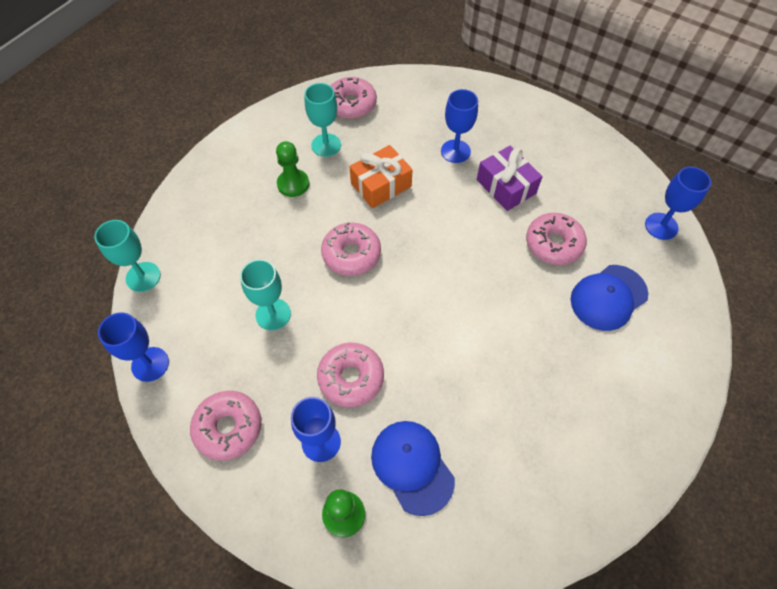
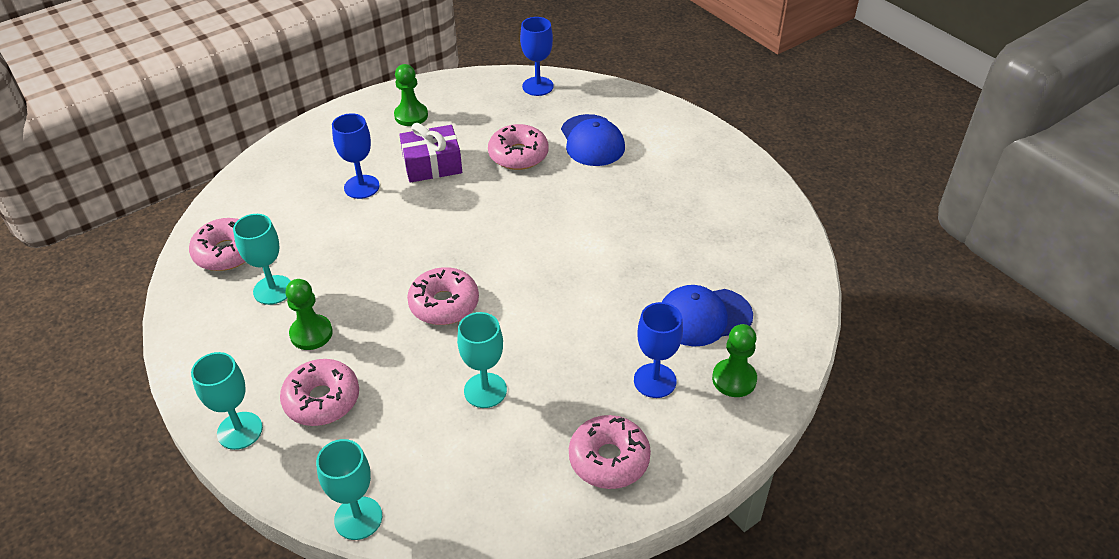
camera: 70 degrees left, 15 degrees down
(150, 364) = (494, 527): blue goblet -> none
(199, 182) = (240, 430): none -> turquoise goblet
(351, 378) = (594, 340): pink donut -> pink donut (322, 400)
(381, 185) = (366, 257): orange gift -> none
(559, 148) = (411, 116): none -> green pawn

